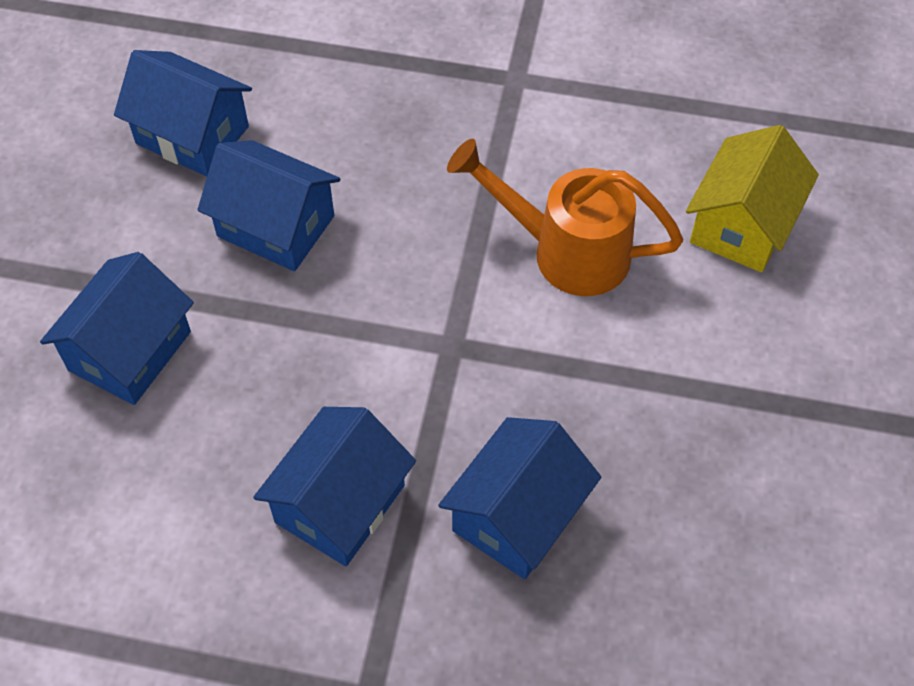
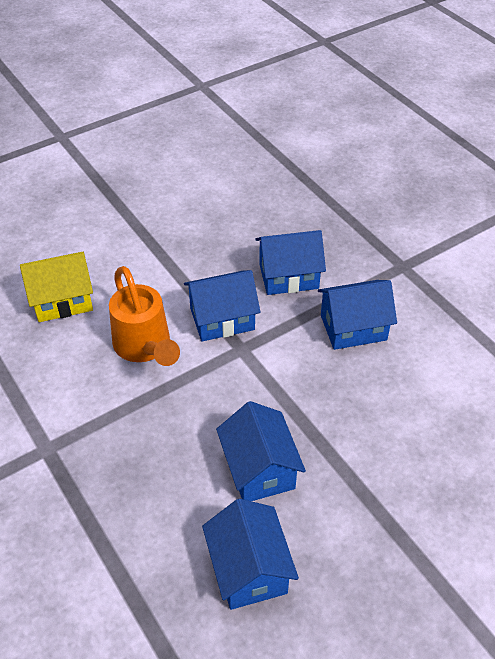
camera: 135 degrees left, 10 degrees down
(130, 351) = (392, 462): blue house -> blue house (222, 319)

